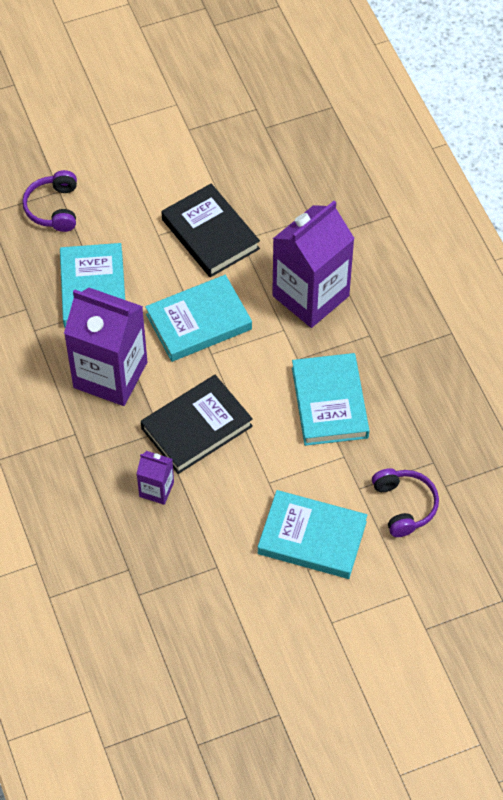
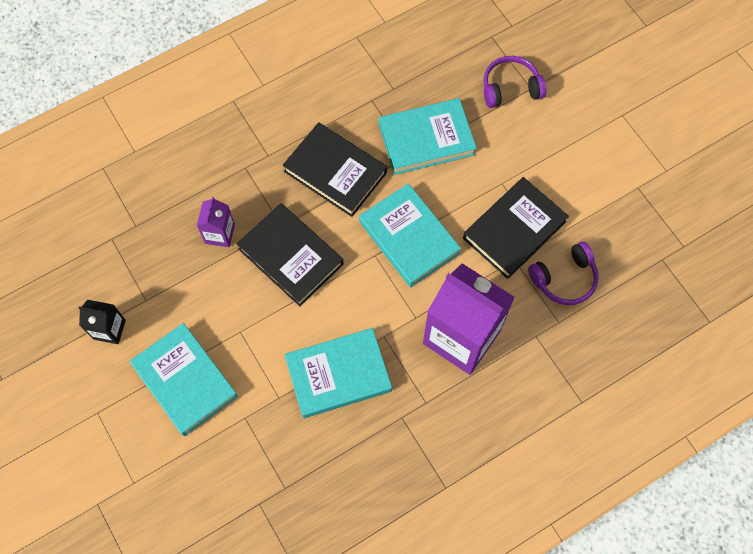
camera: 80 degrees right, 10 degrees up
(110, 375) = (335, 172): purple carton -> black book
(243, 604) = (109, 329): none -> black carton
(312, 538) = (185, 381): turquoise book -> turquoise book turned 45 degrees counterclockwise
(404, 505) = (231, 465): purple headphones -> purple headphones (564, 278)

